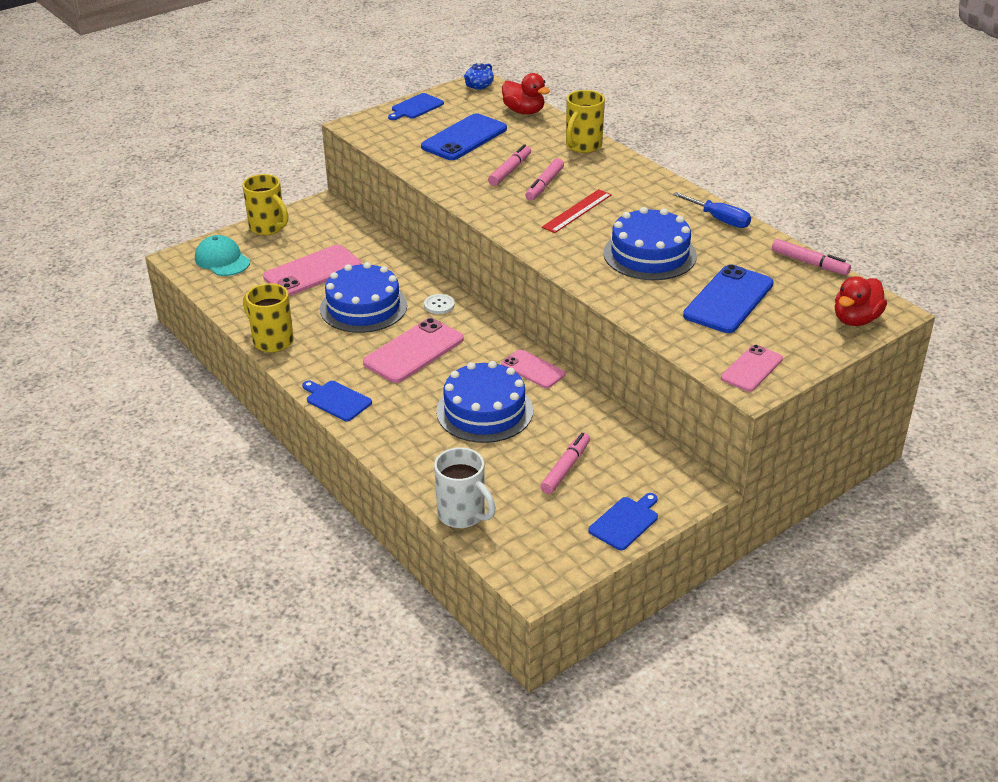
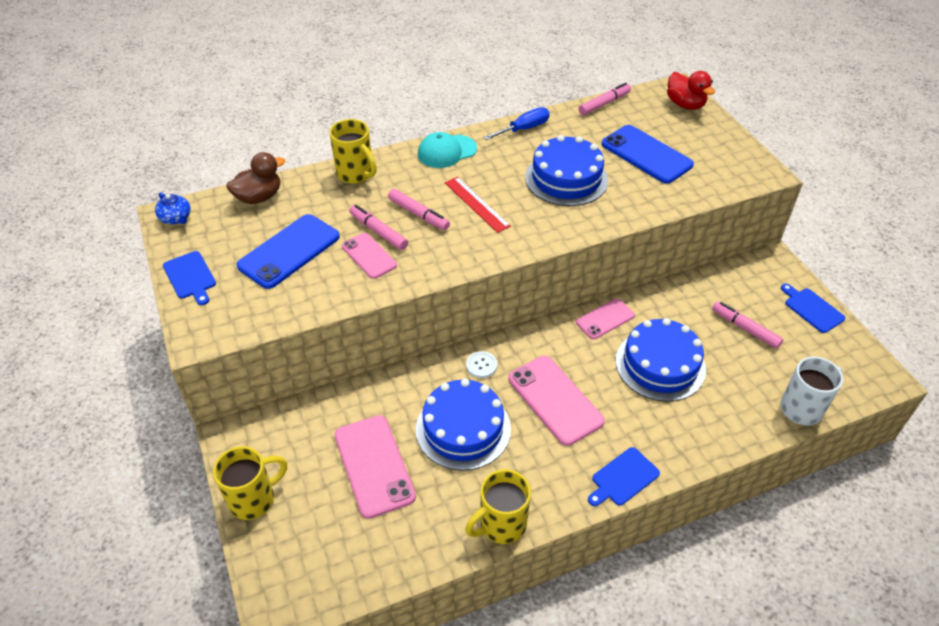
camera: 75 degrees left, 10 degrees up
(222, 260) = (306, 560): turquoise cap -> turquoise cap (446, 151)
(464, 138) = (289, 251): blue phone -> blue phone turned 75 degrees clockwise
(524, 111) = (259, 197): red duck -> brown duck
(752, 369) = (742, 167): pink phone -> pink phone (369, 256)

